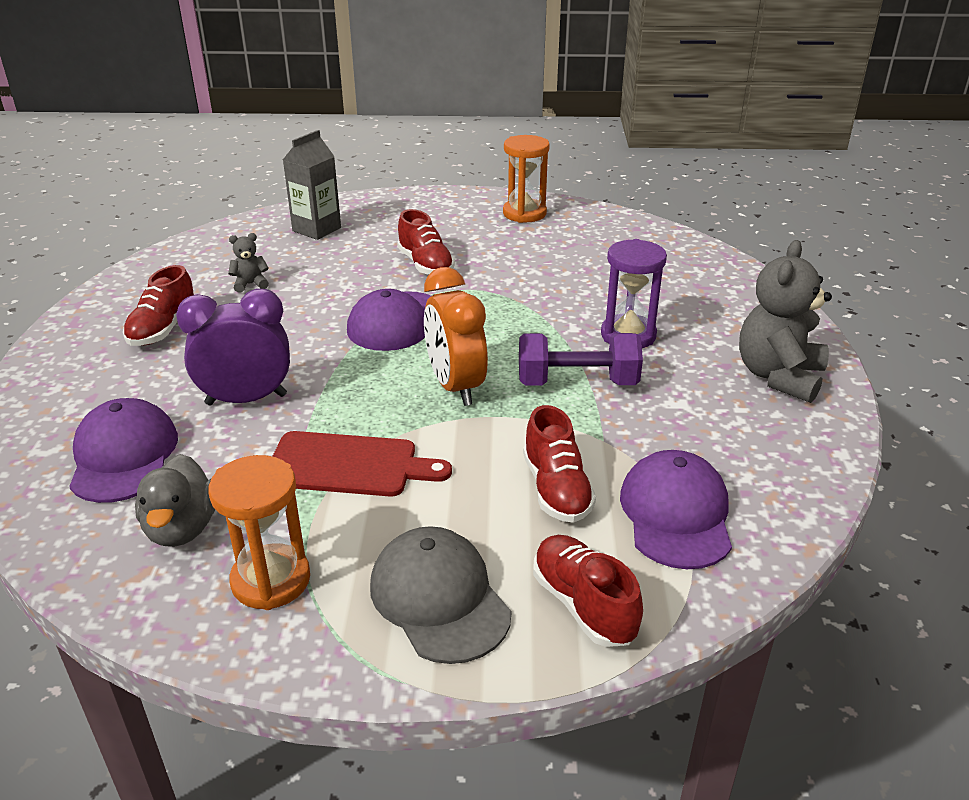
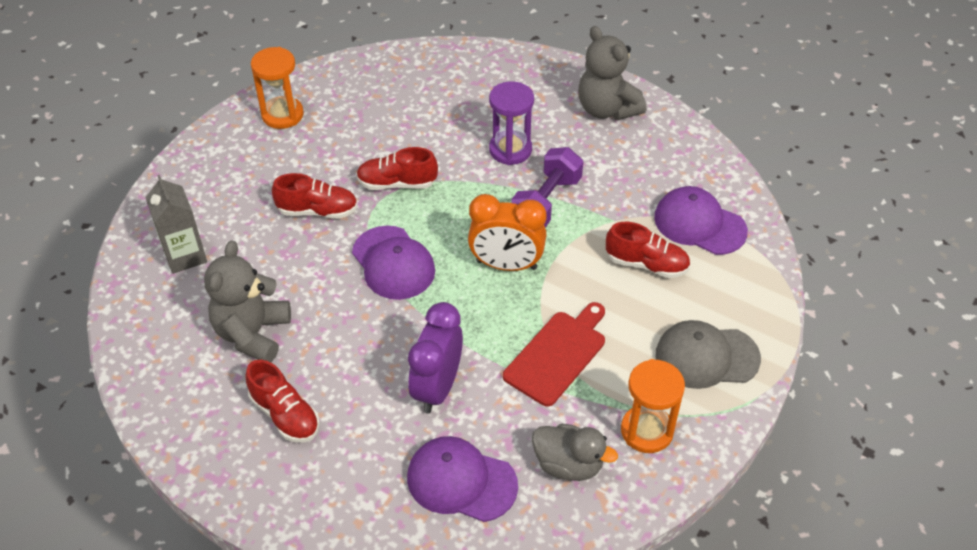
camera: 60 degrees left, 15 degrees up
(250, 284) = (252, 334): grey teddy bear -> grey teddy bear, size x2.21
(583, 605) = (745, 298): red shoe -> red shoe (397, 183)

